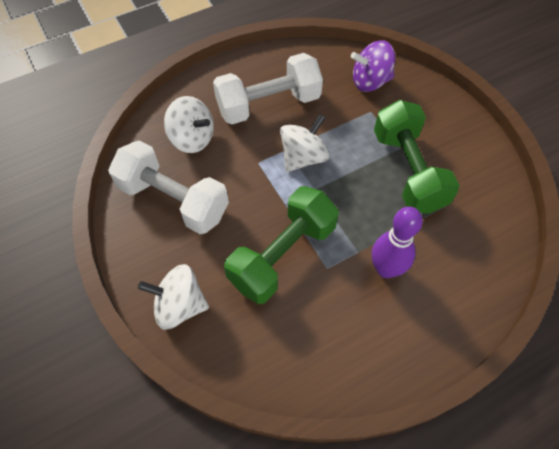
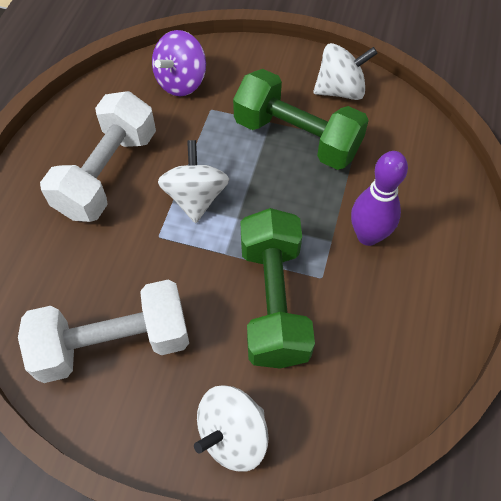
camera: 45 degrees left, 0 degrees up
(192, 138) = (65, 267): white spinning top -> white spinning top (340, 90)

